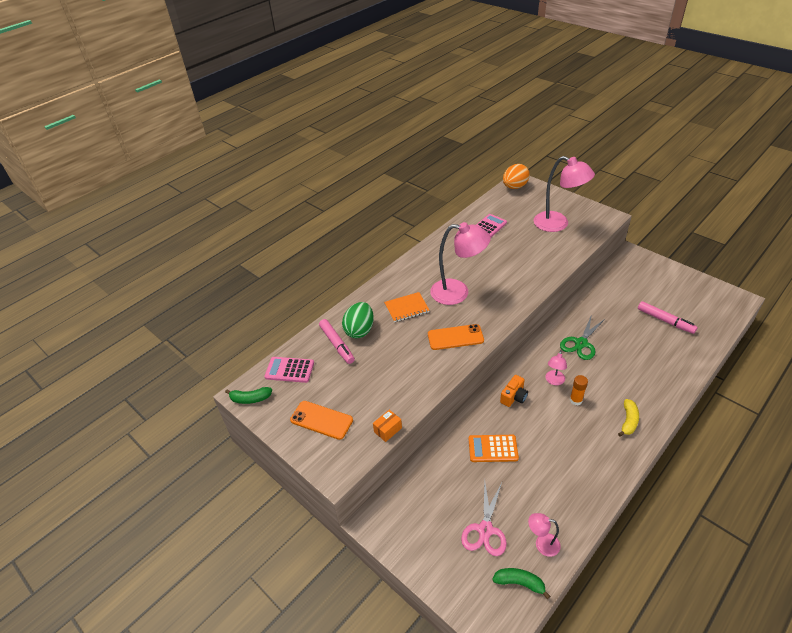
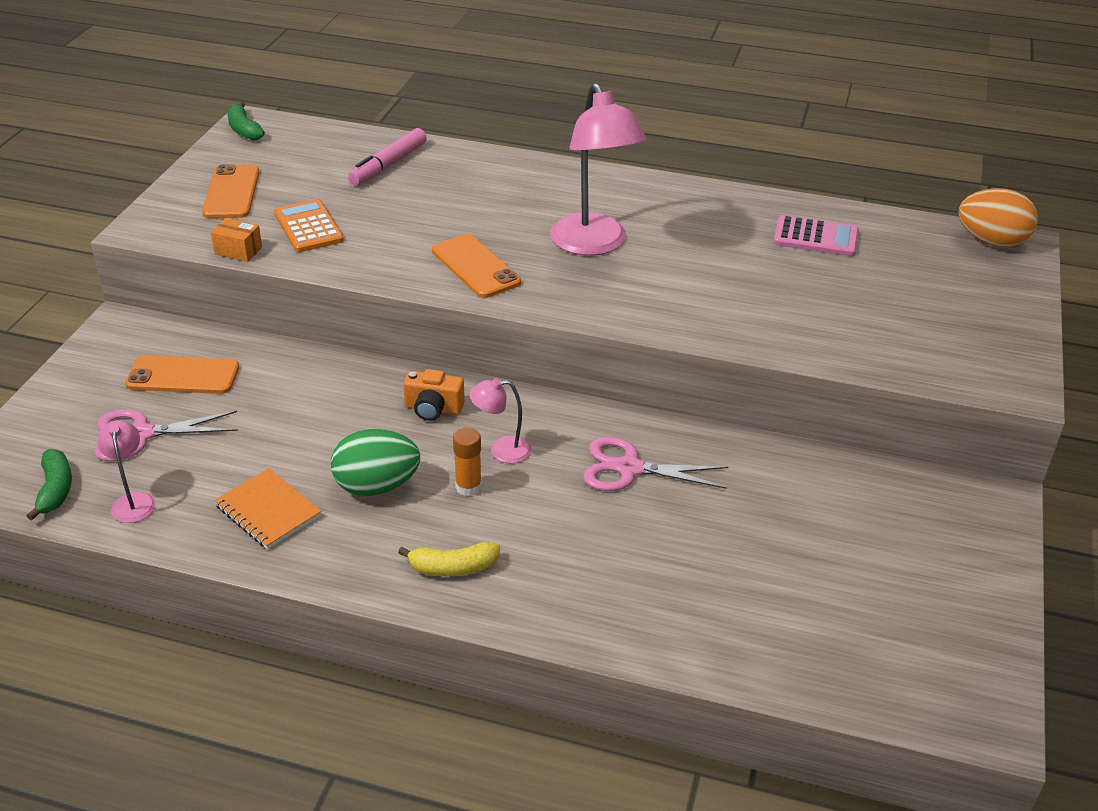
camera: 60 degrees right, 5 degrees down
(289, 370) = (313, 142): pink calculator -> none
(359, 330) = (432, 175): green egg -> green egg (377, 486)
(406, 308) = (514, 204): orange notebook -> orange notebook (268, 511)
(439, 498) = (183, 376): none -> orange phone
(493, 448) = (304, 409): orange calculator -> orange calculator (308, 227)
(558, 224) = (914, 320): pink lamp -> none
(581, 343) = (629, 468): green scissors -> pink scissors
(665, 321) = (796, 588): pink marker -> none

